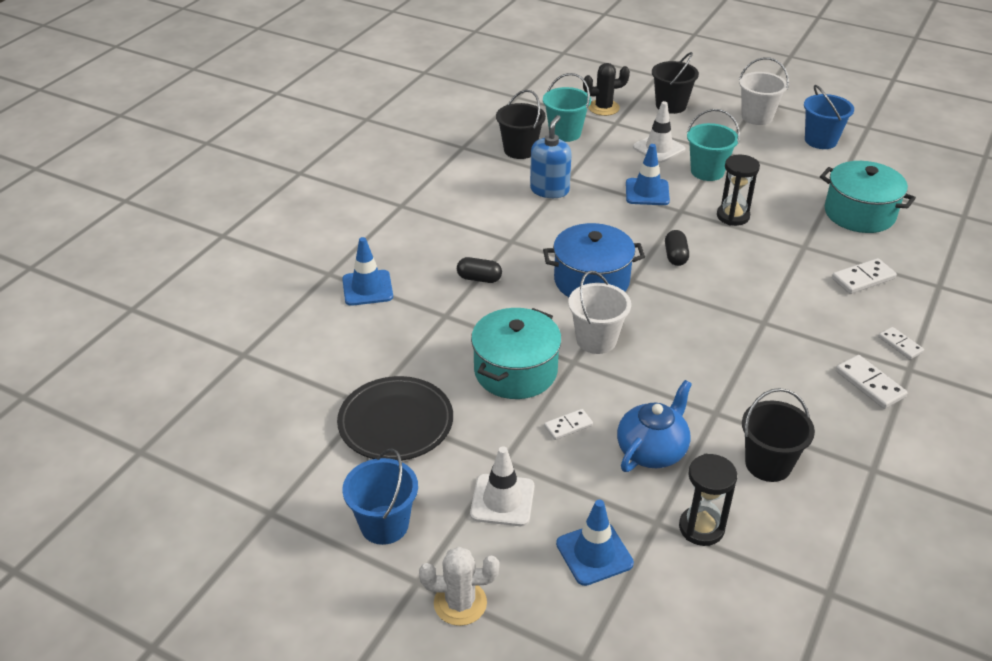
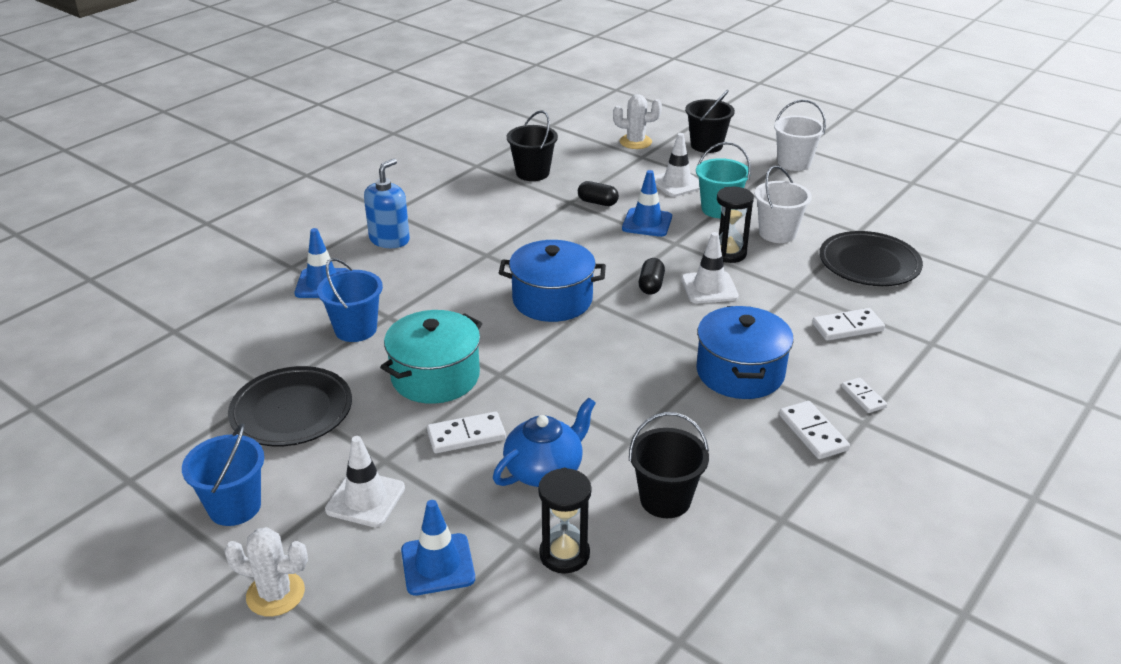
camera: 10 degrees right, 5 degrees down
(479, 278) = (438, 286): black capsule -> black capsule (597, 202)
(549, 190) = (546, 212): blue soap dispenser -> blue soap dispenser (389, 239)
(565, 133) = (585, 161): turquoise bucket -> none
(568, 426) = (466, 435): white domino -> white domino, size x1.53
(596, 340) = (532, 356): white bucket -> white bucket (777, 233)
(603, 108) = (635, 142): black cactus -> white cactus
(728, 253) = (709, 288): none -> white traffic cone
(786, 334) = (740, 372): none -> blue pot
(820, 140) = (854, 191): blue bucket -> blue bucket (355, 329)
(859, 213) = (869, 264): turquoise pot -> black plate

